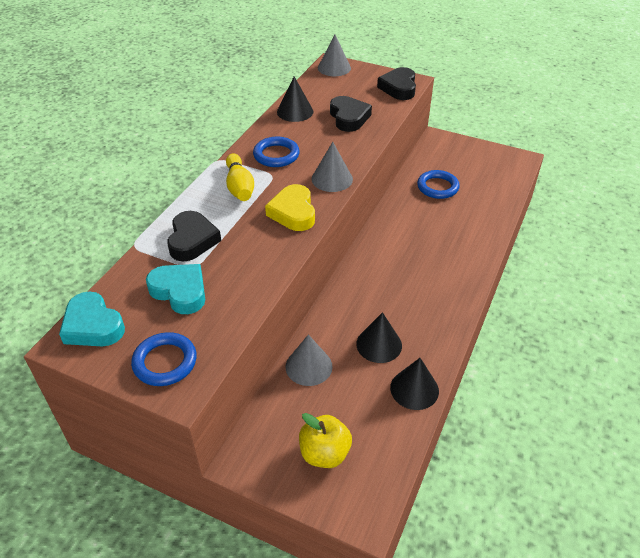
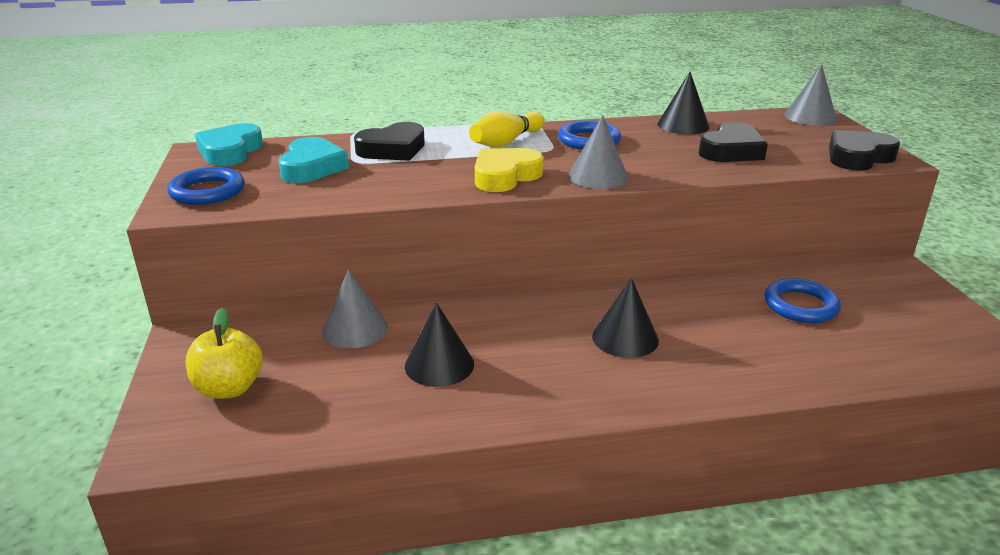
camera: 55 degrees right, 15 degrees down
(414, 389) = (388, 421): black cone -> black cone (625, 338)

